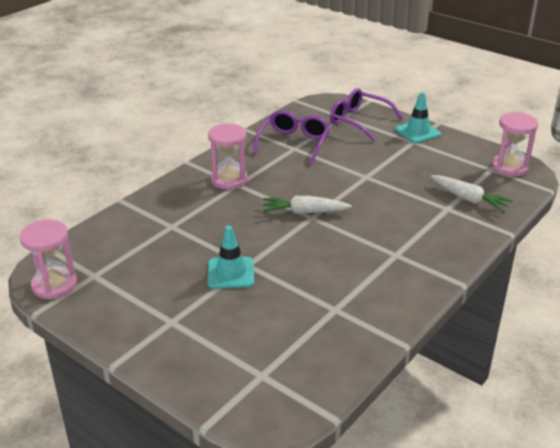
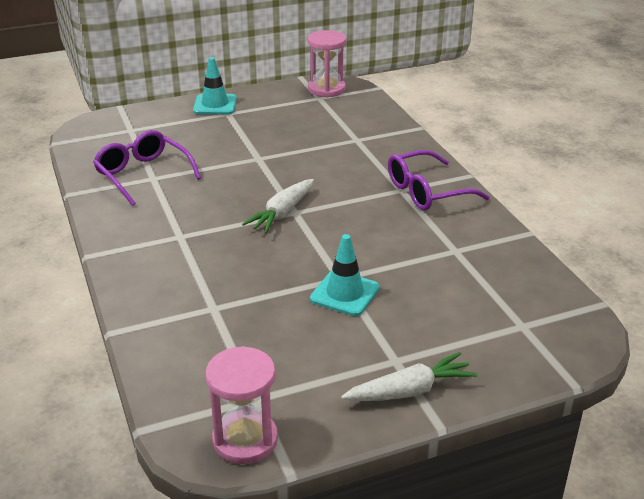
camera: 60 degrees left, 0 degrees up
(229, 180) = (164, 239): pink hourglass -> none
(359, 121) = (151, 125): purple glasses -> purple glasses (426, 192)
(468, 199) = (353, 125): white carrot -> white carrot (410, 391)

